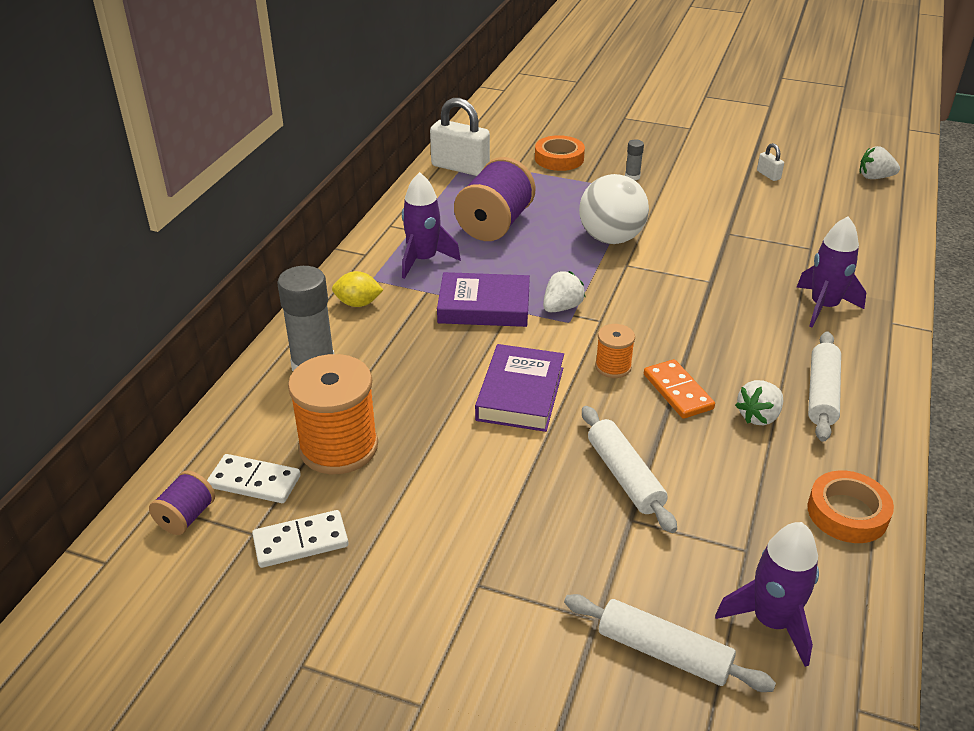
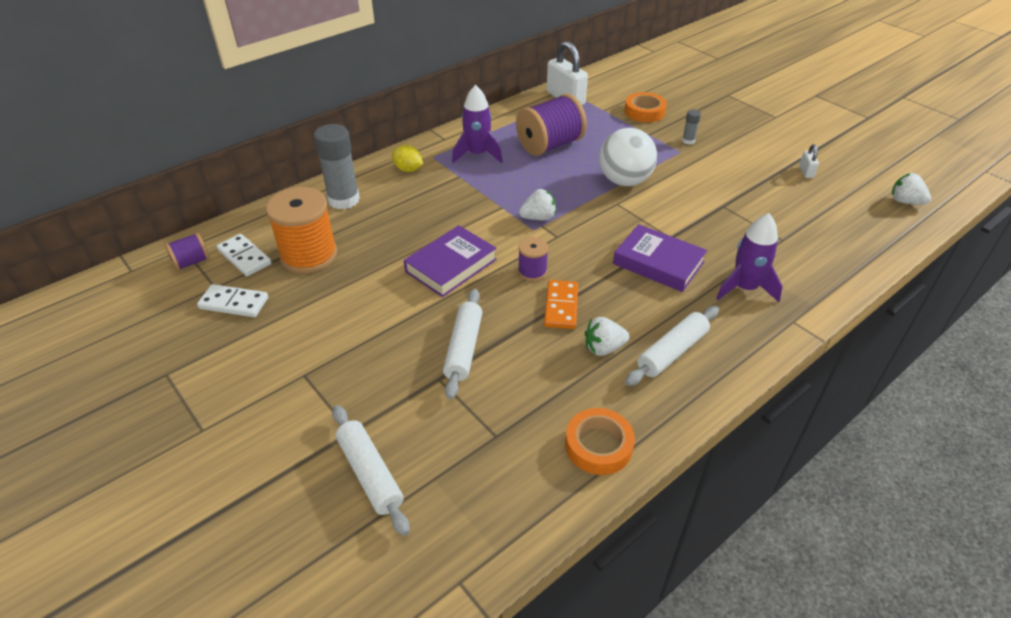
camera: 30 degrees right, 5 degrees up
(484, 306) = (486, 199): purple book -> purple book (658, 263)
(613, 367) = (532, 271): orange spool -> purple spool
(771, 621) = (462, 492): purple rocket -> none

